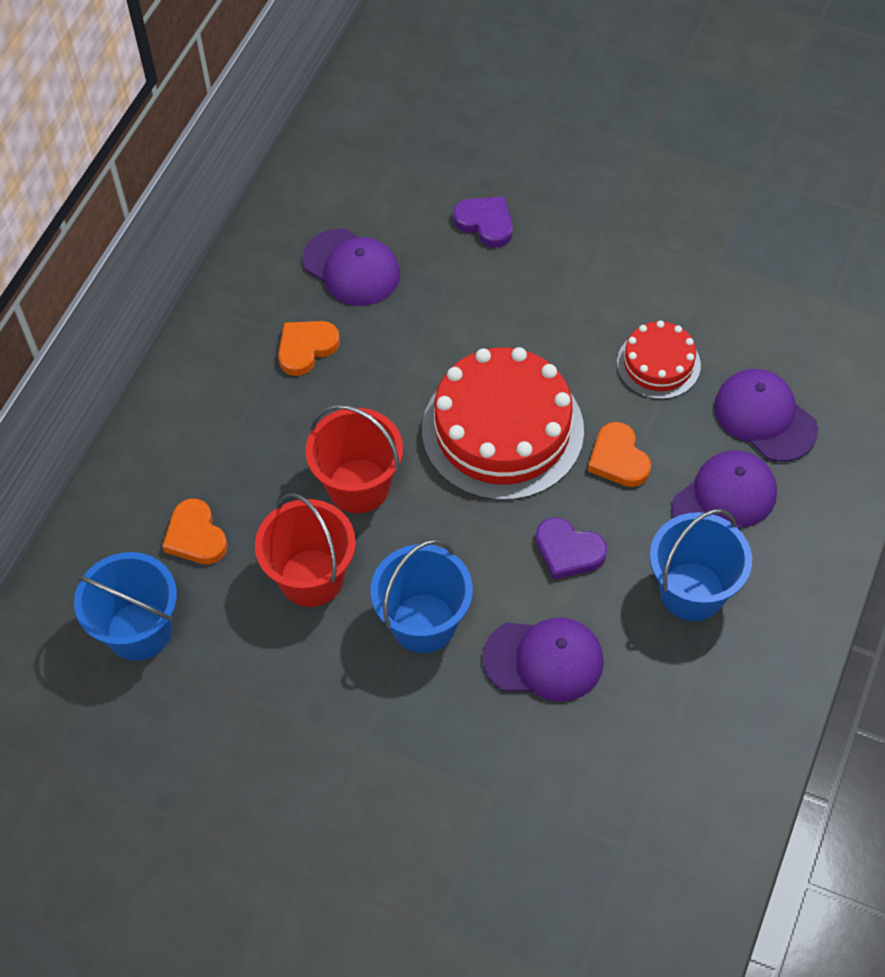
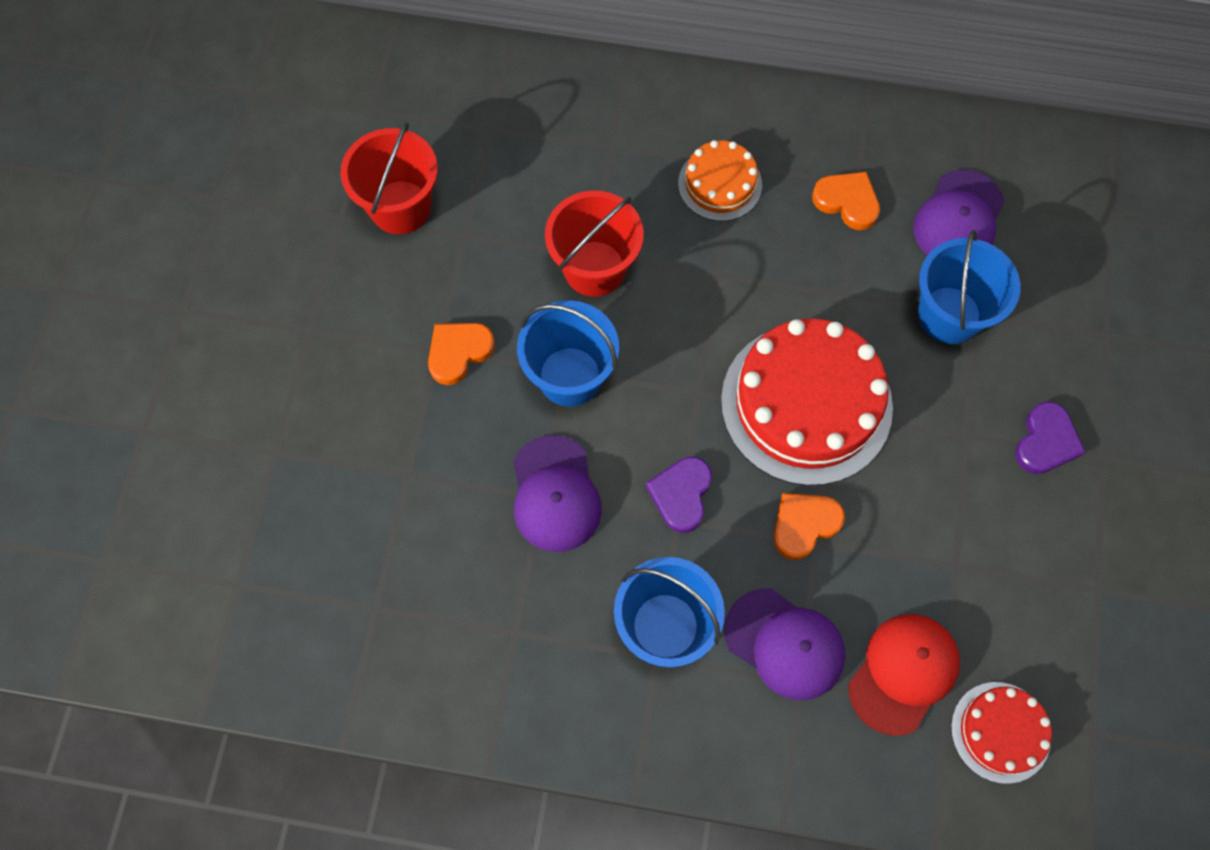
camera: 75 degrees right, 10 degrees up
(139, 631) = (508, 143): blue bucket -> blue bucket (949, 315)
(196, 536) = (613, 162): orange heart -> orange heart (458, 352)
(252, 448) = (720, 184): none -> orange cake
(358, 486) = (704, 285): red bucket -> red bucket (400, 207)
(485, 223) = (1063, 334): purple heart -> purple heart (1045, 442)
(658, 364) = (938, 546): red cake -> red cake (1000, 732)
(765, 417) = (903, 673): purple cap -> red cap

